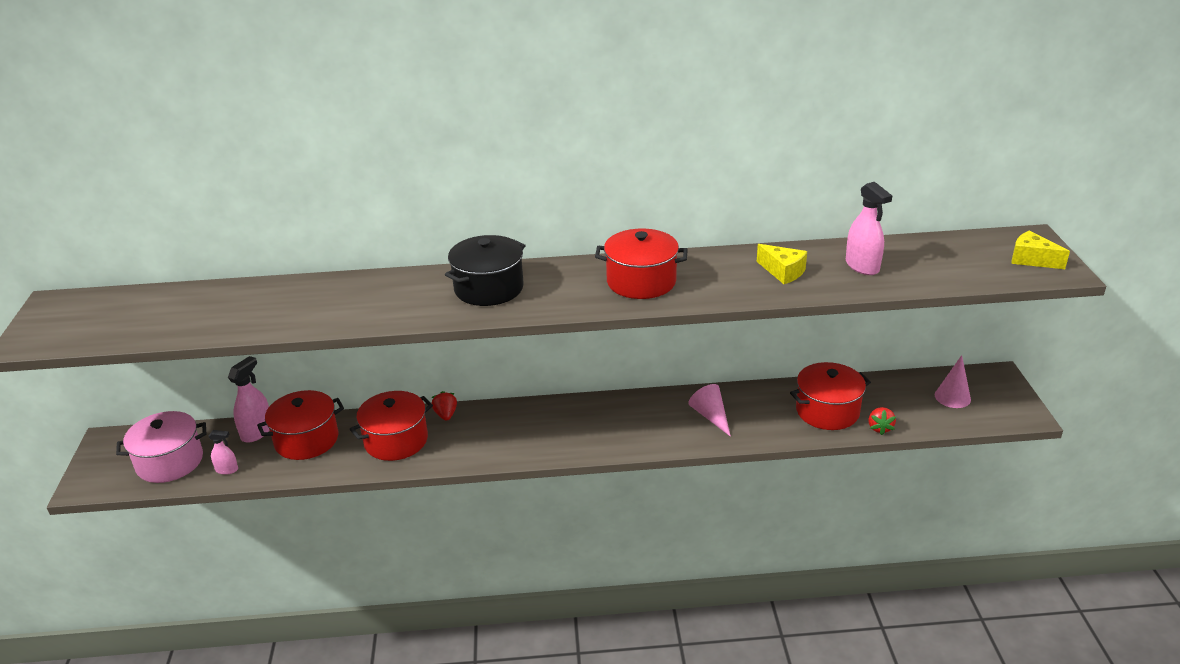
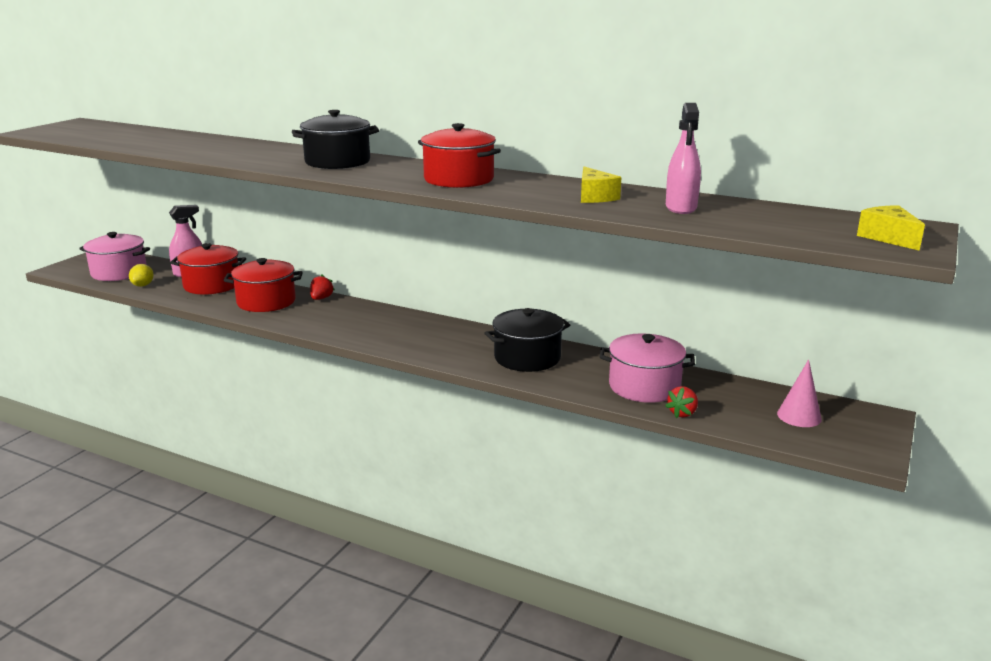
camera: 30 degrees right, 10 degrees down
(227, 470) = (143, 285): pink spray bottle -> yellow lemon
(710, 416) = (527, 358): pink cone -> black pot
(827, 411) = (644, 386): red pot -> pink pot

